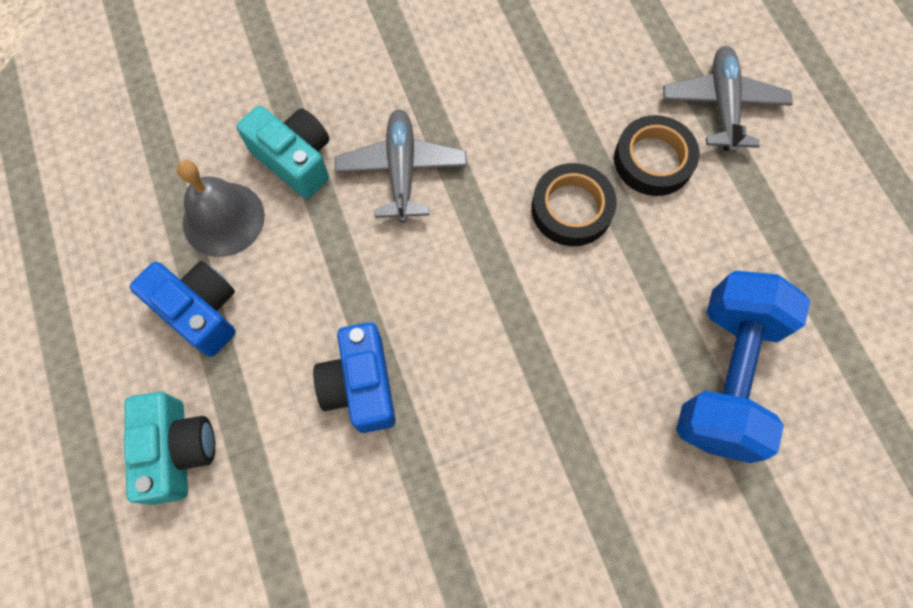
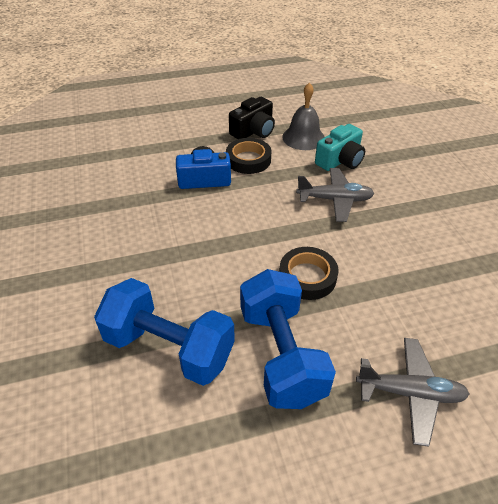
camera: 95 degrees right, 25 degrees down
(177, 450) = (187, 126): turquoise camera -> none
(200, 311) = (253, 131): blue camera -> black camera
(653, 160) = (349, 331): black tape -> black tape (248, 160)
(703, 237) = (281, 354): none -> blue dumbbell

